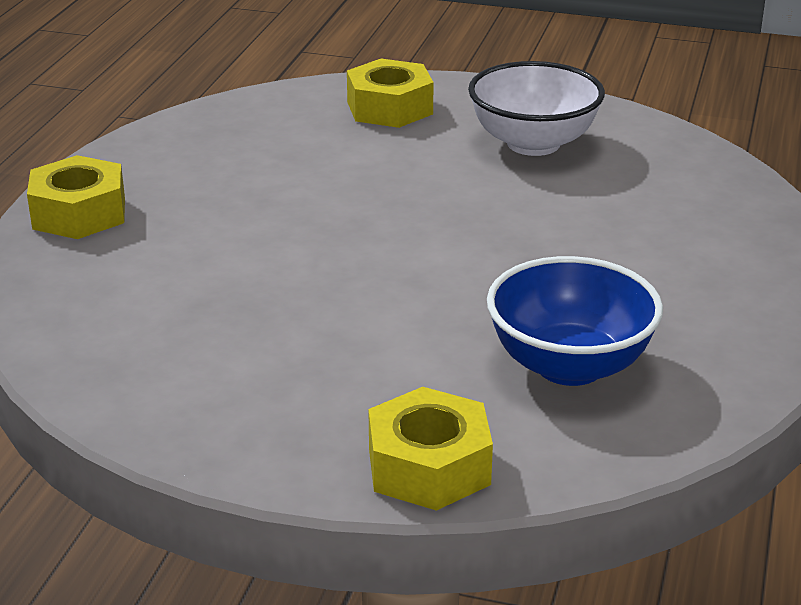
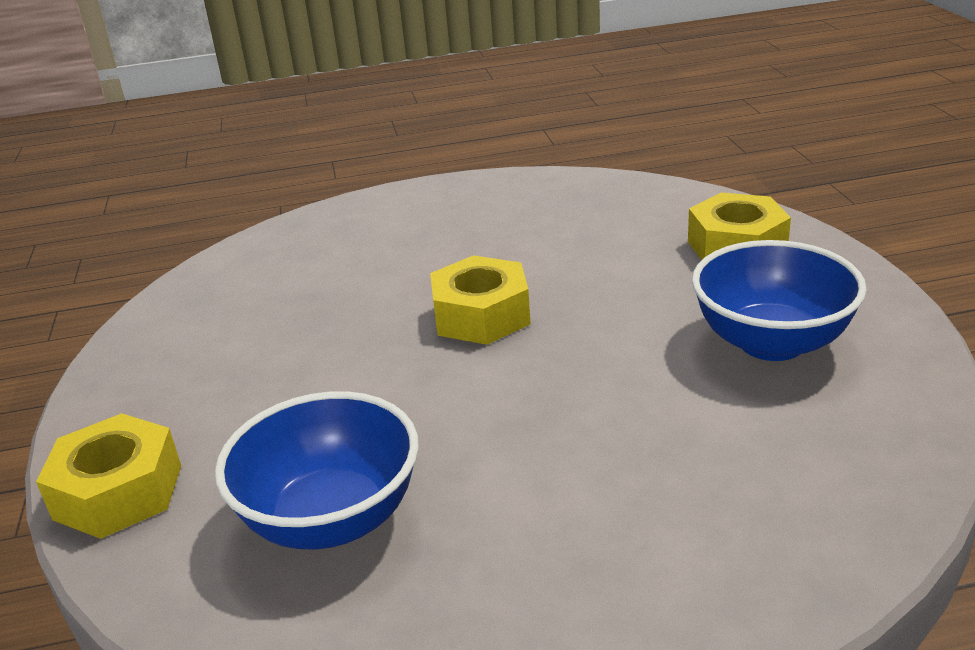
camera: 65 degrees right, 0 degrees up
(79, 213) = (404, 204): yellow nut -> yellow nut (481, 315)
(533, 143) = (771, 342): white bowl -> blue bowl

